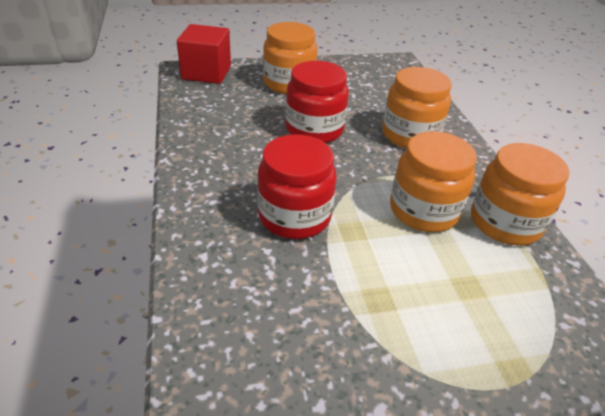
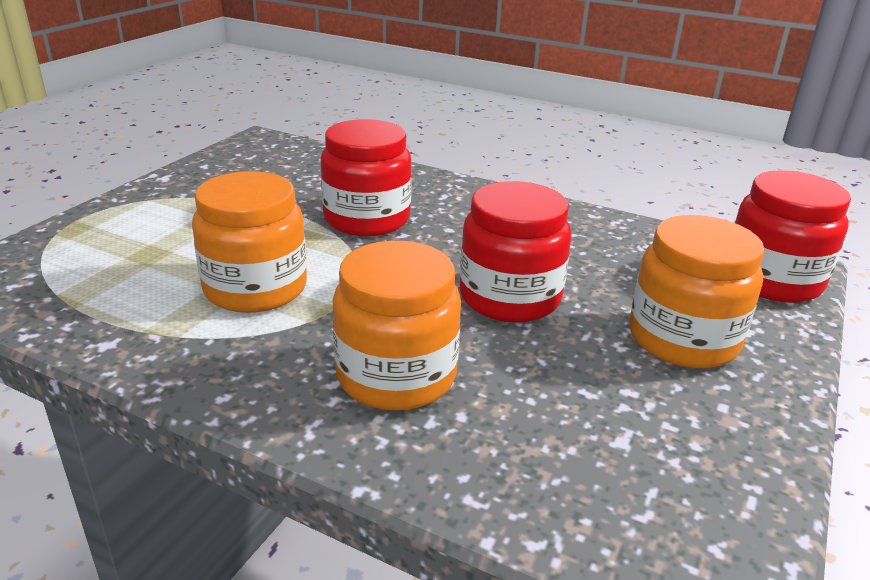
camera: 130 degrees right, 10 degrees down
(206, 73) = (772, 280): red cube -> red jar
(505, 222) = (143, 330): orange jar -> none

